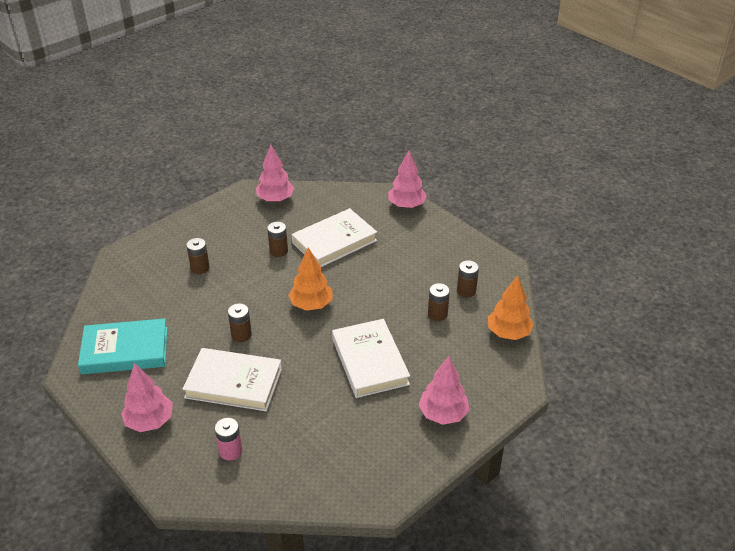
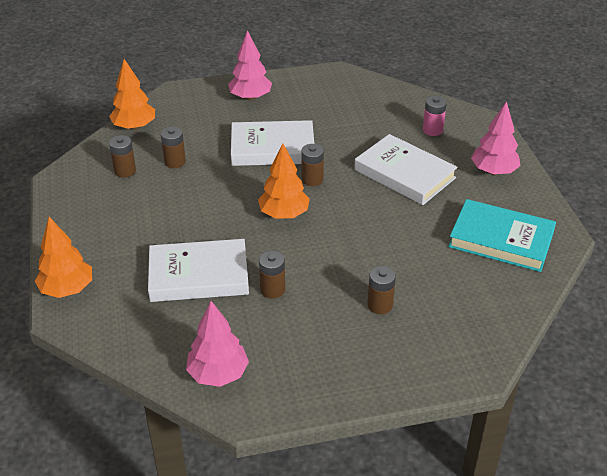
camera: 150 degrees left, 0 degrees up
(241, 335) = (374, 212): brown battery -> brown battery (312, 179)
(370, 361) = (272, 148): white book -> white book turned 75 degrees clockwise
(406, 205) = (67, 289): pink tree -> orange tree

